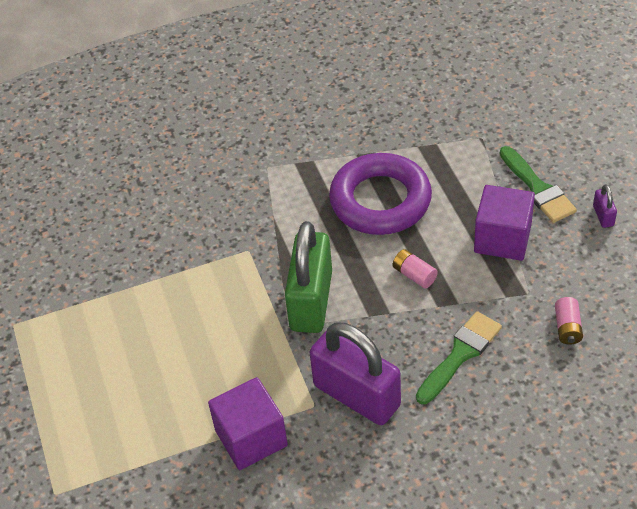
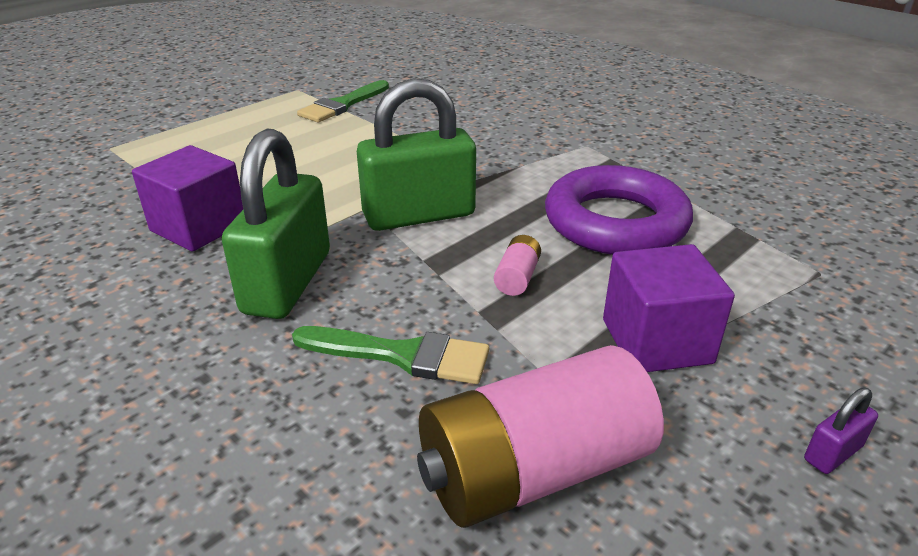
camera: 60 degrees right, 15 degrees down
(357, 395) = (287, 282): purple padlock -> green padlock
(538, 188) = (796, 353): green brush -> green brush (342, 105)
(567, 327) = (534, 471): pink battery -> pink battery, size x2.45

